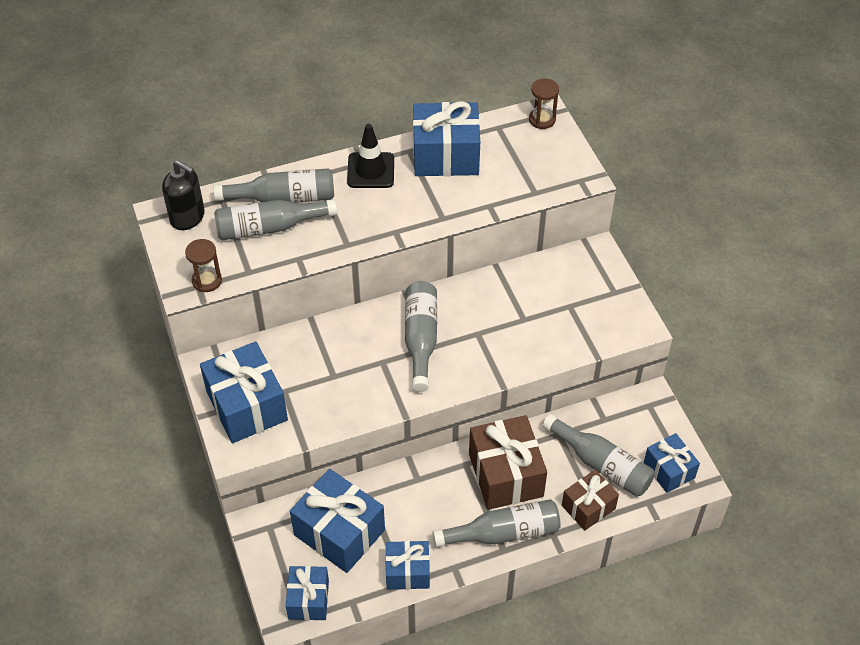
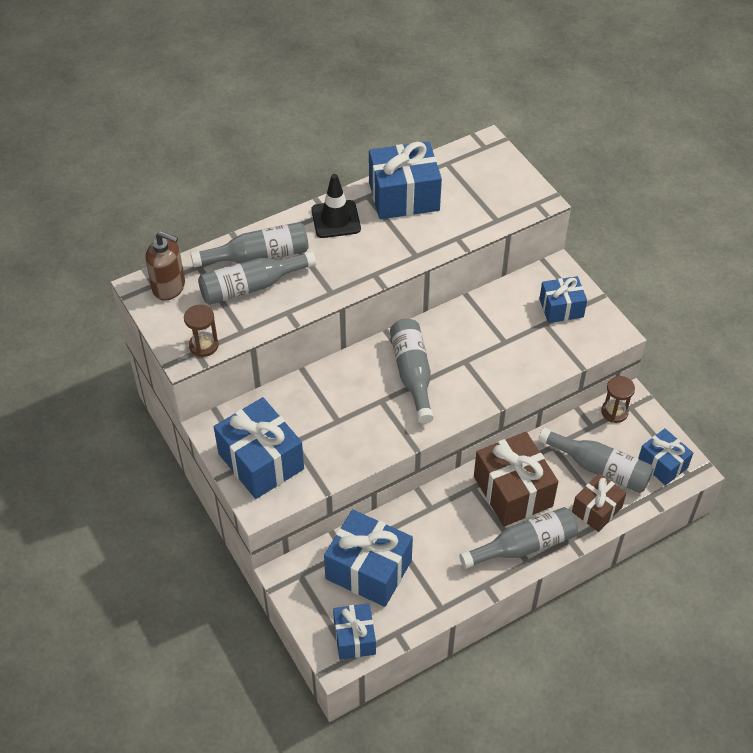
camera: 10 degrees left, 0 degrees up
(188, 217) = (169, 287): black soap dispenser -> brown soap dispenser
(407, 572) = (442, 596): blue gift -> blue gift (561, 308)
(542, 119) = (486, 151): brown hourglass -> brown hourglass (614, 412)

